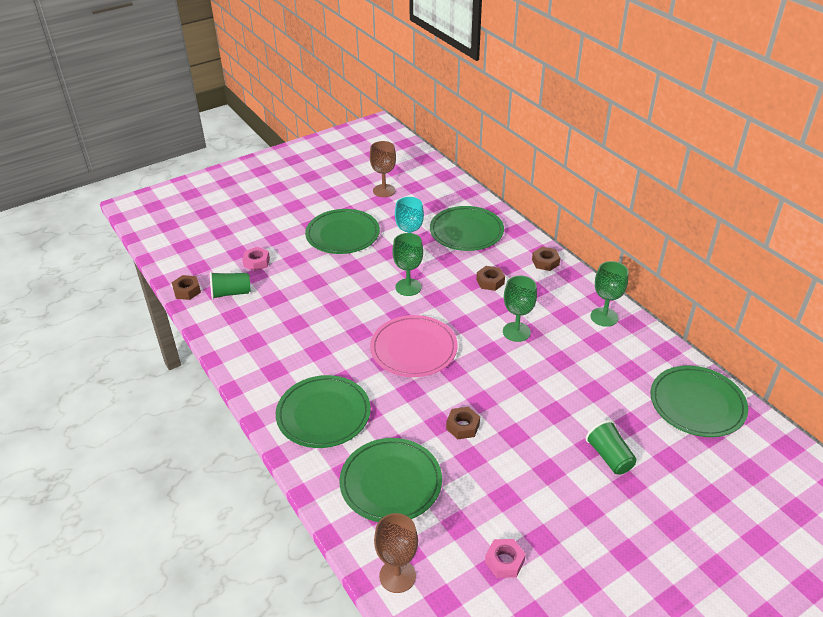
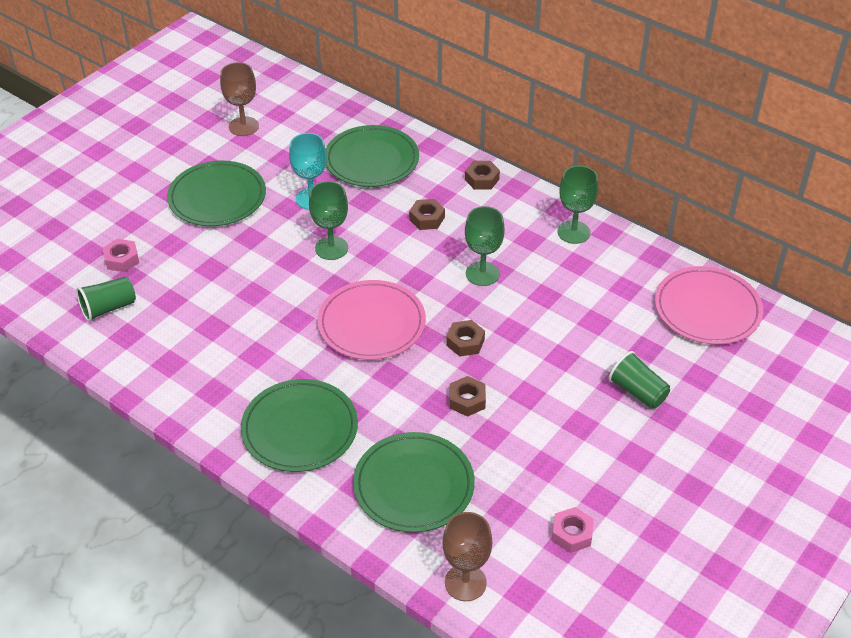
camera: 20 degrees left, 5 degrees up
(187, 291) = (47, 319): brown nut -> brown nut (465, 342)
(697, 404) = (707, 309): green plate -> pink plate

